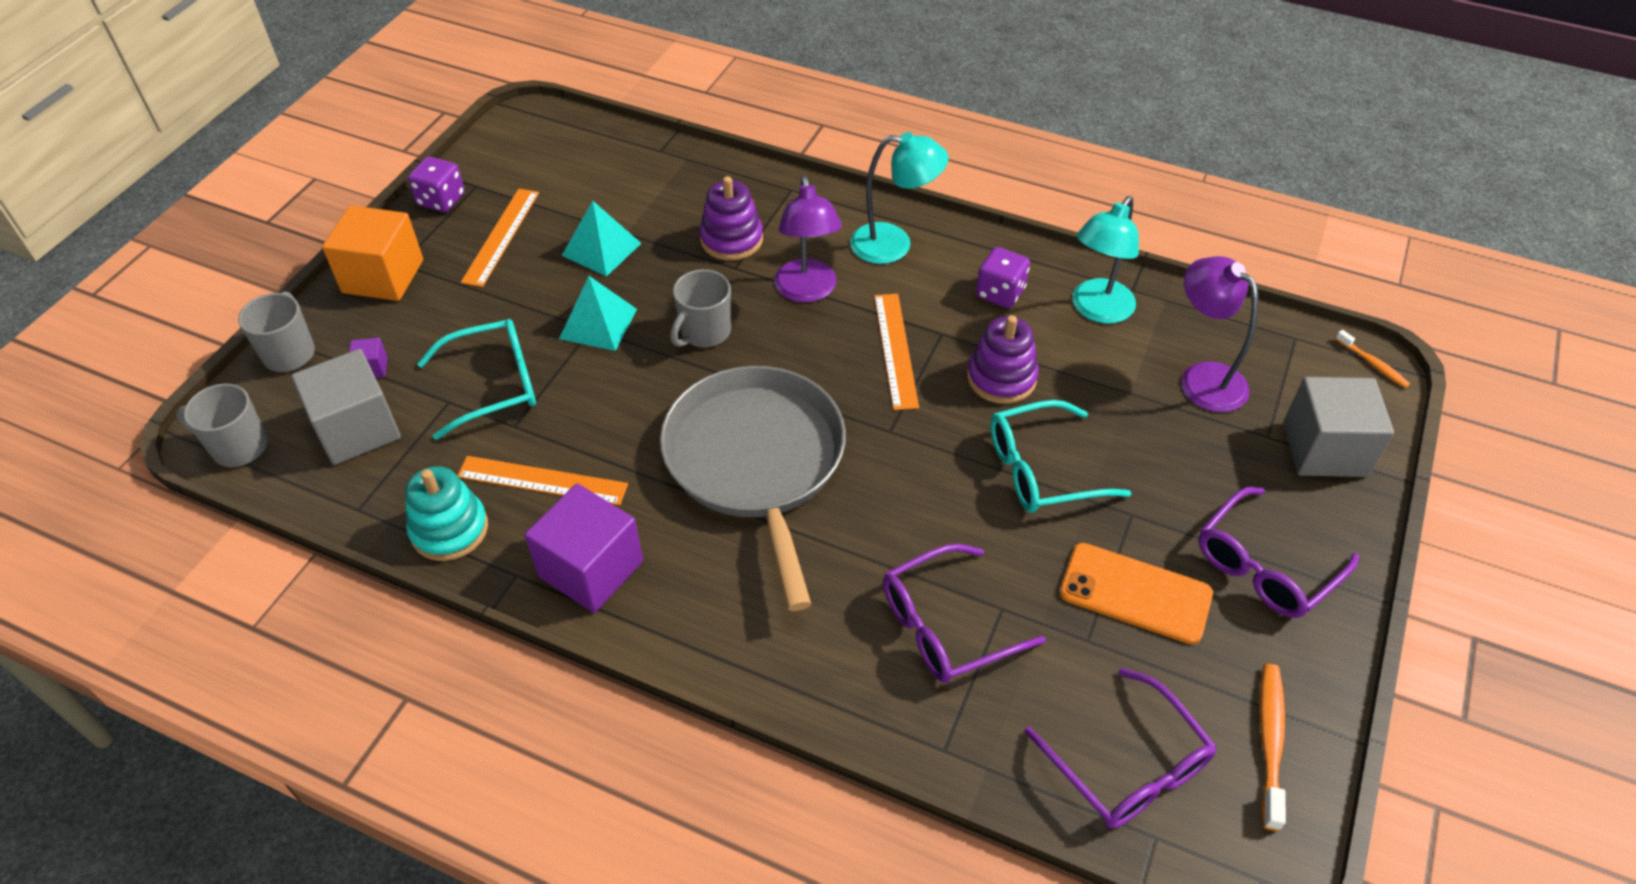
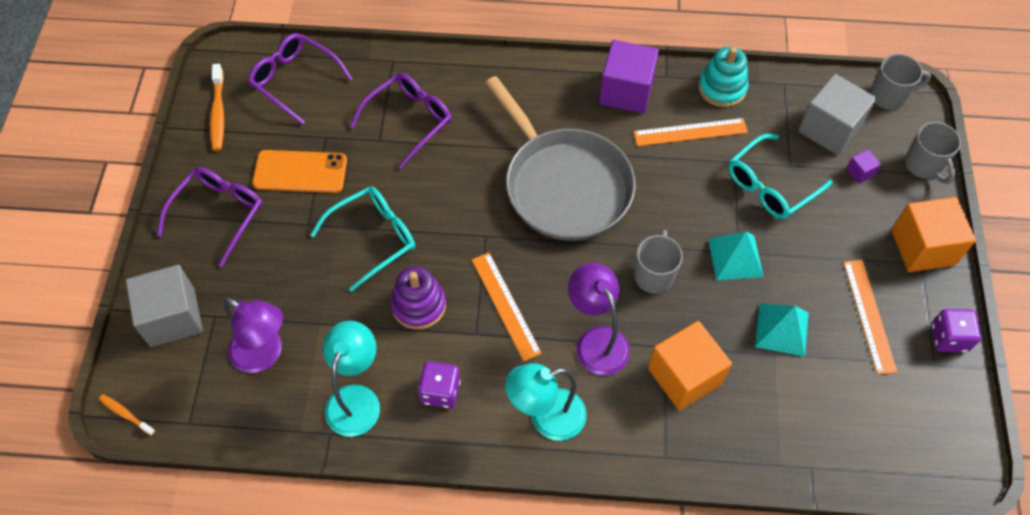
camera: 160 degrees right, 10 degrees up
(731, 239) = (684, 376): purple stacking toy -> orange cube

